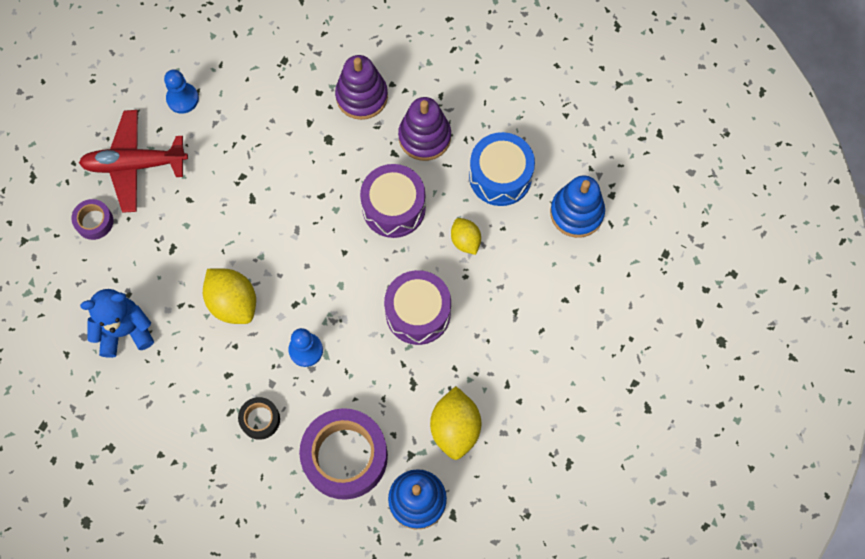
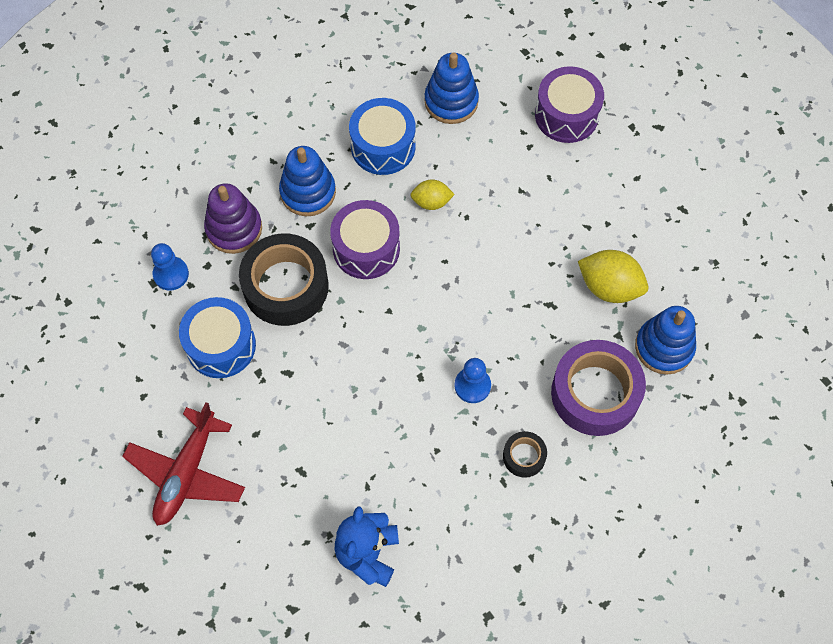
camera: 65 degrees left, 5 degrees down
(94, 222) = (229, 539): purple tape -> none
(182, 99) = (138, 396): blue pawn -> blue pawn (171, 274)
(233, 303) = (390, 434): yellow lemon -> none
(253, 137) = (221, 345): none -> blue drum
(328, 161) = (286, 286): none -> black tape
(418, 313) = (483, 271): purple drum -> purple drum (566, 115)
(424, 137) = (308, 192): purple stacking toy -> blue stacking toy

